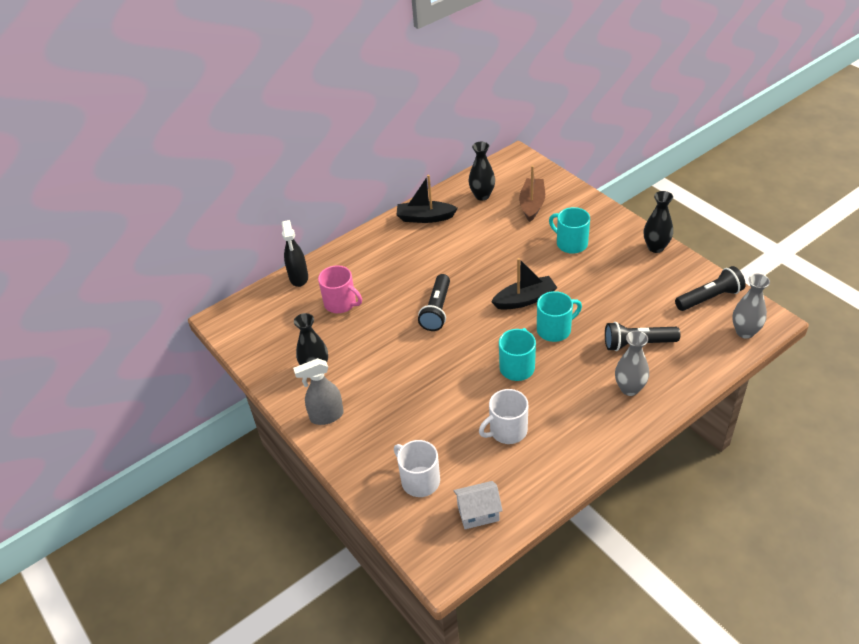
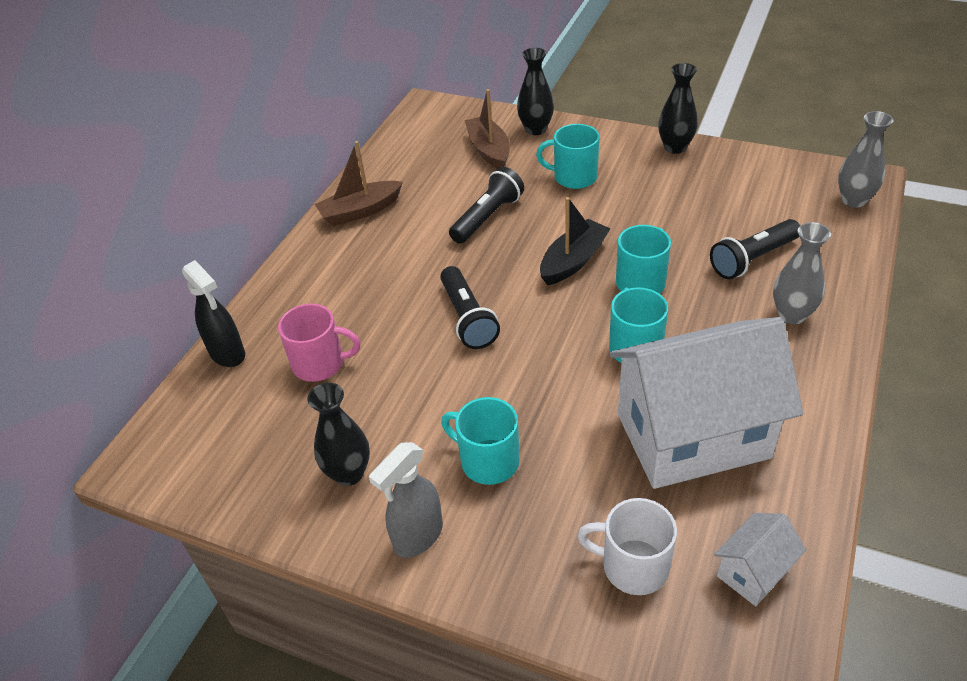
camera: 30 degrees left, 0 degrees up
(388, 394) = (488, 461): none -> turquoise mug
(425, 217) = (360, 211): black boat -> brown boat
(482, 195) = (417, 161): black vase -> black vase (536, 129)
(507, 430) = (692, 435): white mug -> white house
(709, 298) = (783, 179): black flashlight -> black flashlight (488, 217)

